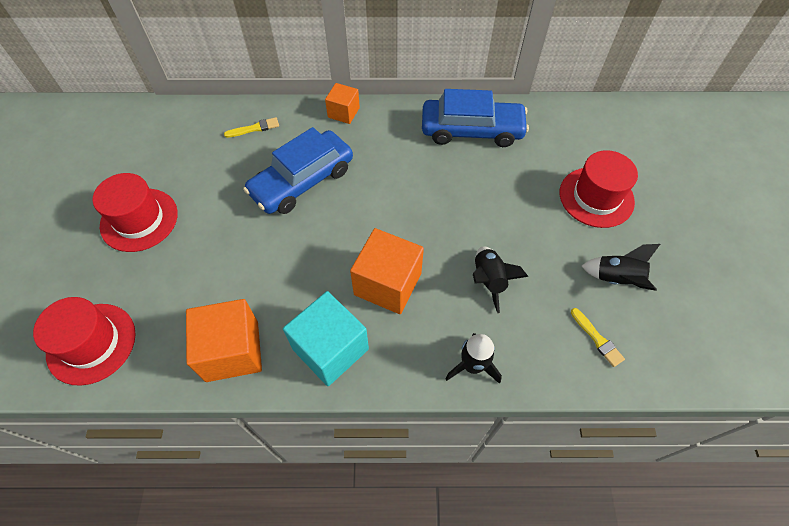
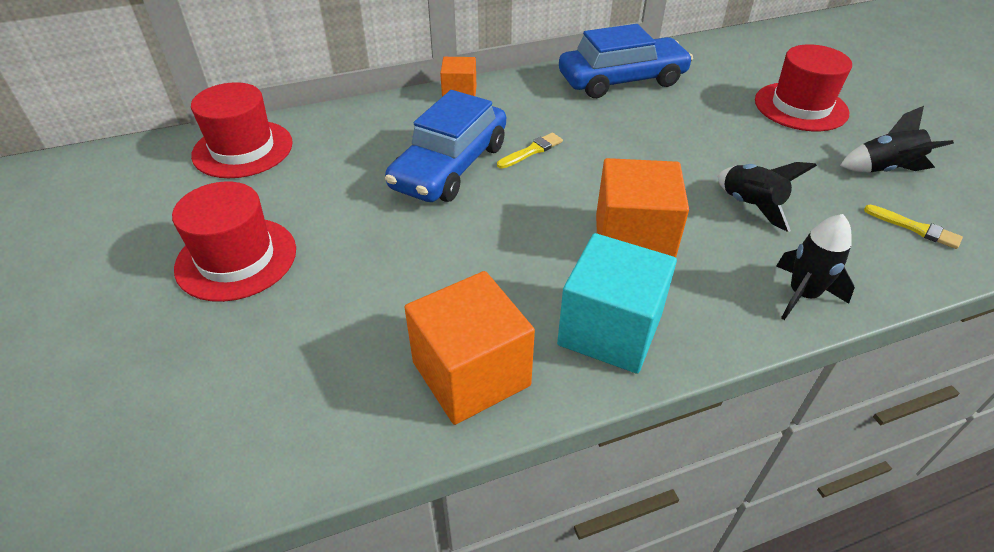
camera: 20 degrees left, 15 degrees down
(91, 343) = (233, 432): red hat -> red hat (243, 149)
(254, 128) = (352, 130): yellow brush -> yellow brush (531, 151)

